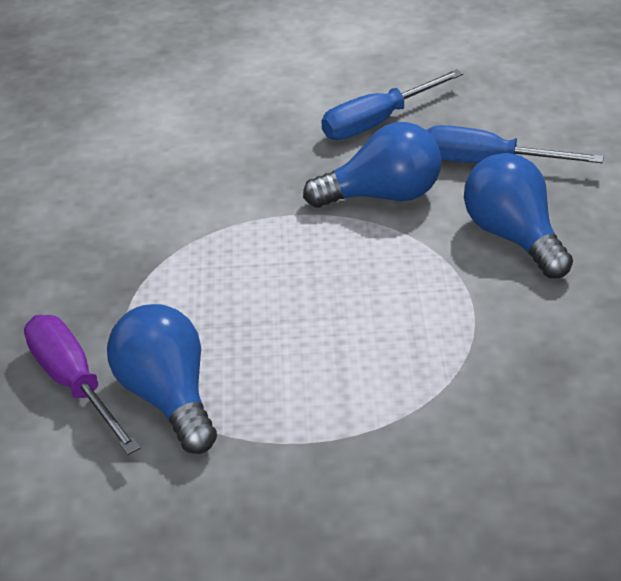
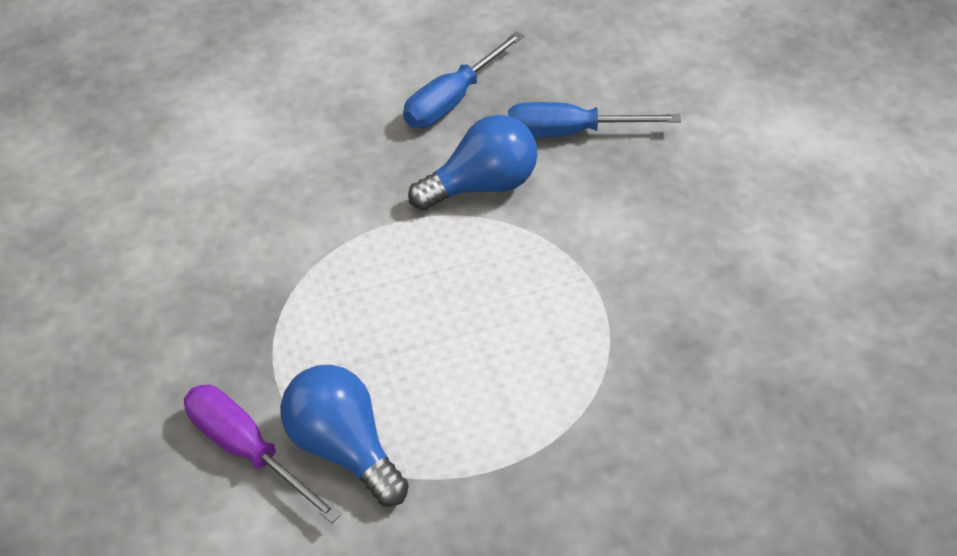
camera: 15 degrees left, 10 degrees up
(513, 237) = (616, 213): blue light bulb -> none

